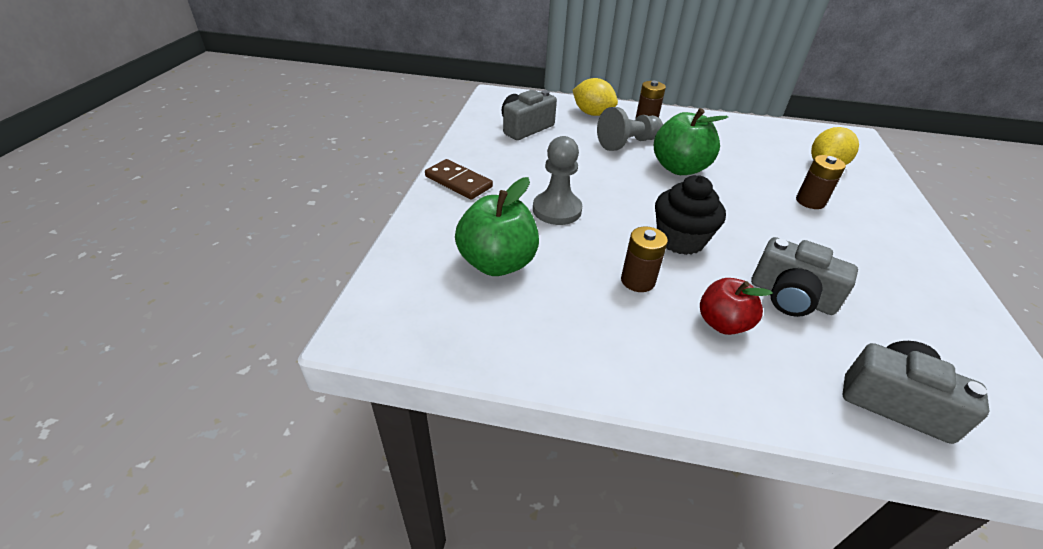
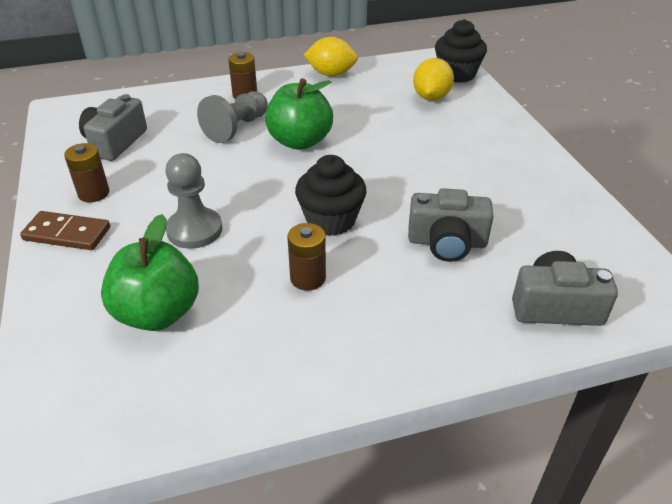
camera: 25 degrees left, 0 degrees up
(592, 114) = (184, 103): yellow lemon -> yellow lemon (331, 74)
(722, 323) = (399, 291): red apple -> none
(810, 201) = (430, 140): brown battery -> brown battery (94, 193)
(862, 153) = (457, 74): none -> black cupcake

